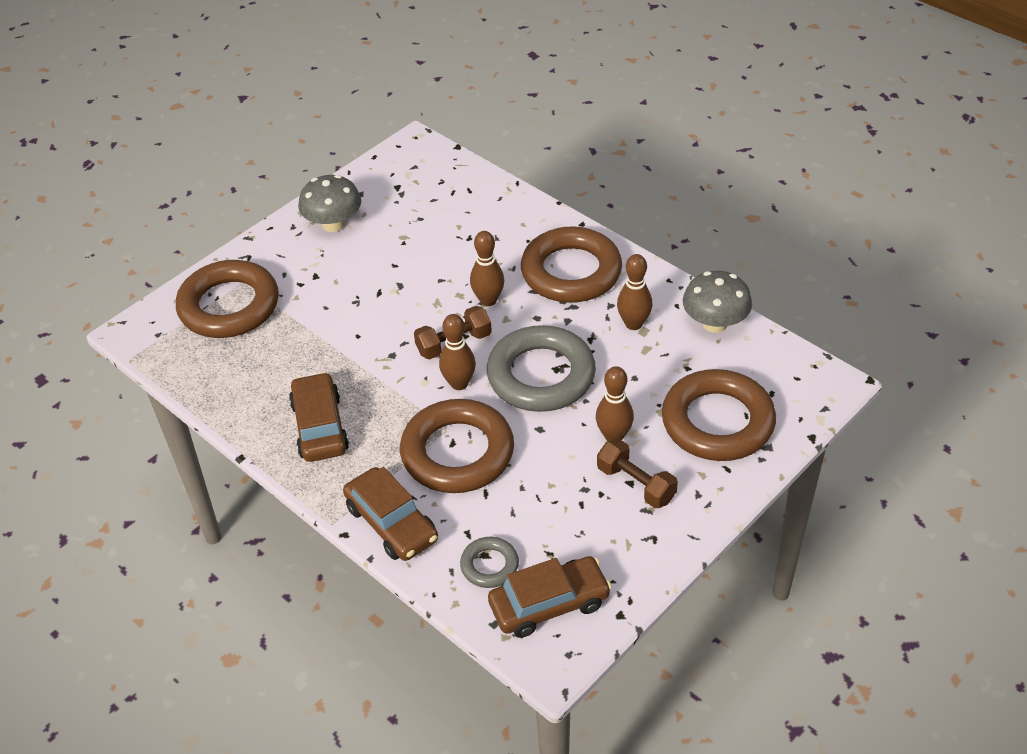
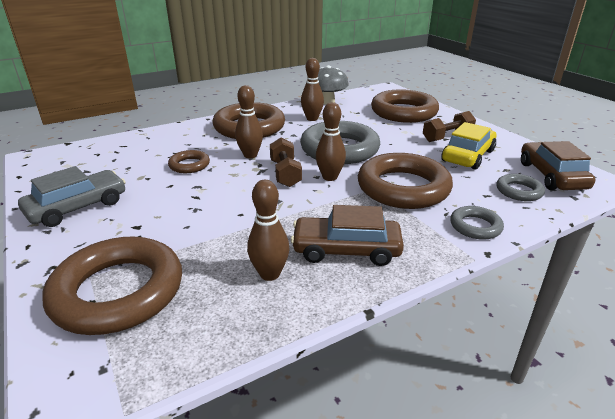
camera: 75 degrees left, 15 degrees down
(333, 224) = (78, 207): grey mushroom -> grey car
(391, 523) = (475, 226): brown car -> grey ring
(443, 261) = (189, 165): none -> brown ring
(577, 511) = (468, 156): none -> yellow car
(614, 436) = (405, 137): brown bowling pin -> brown bowling pin (269, 274)

